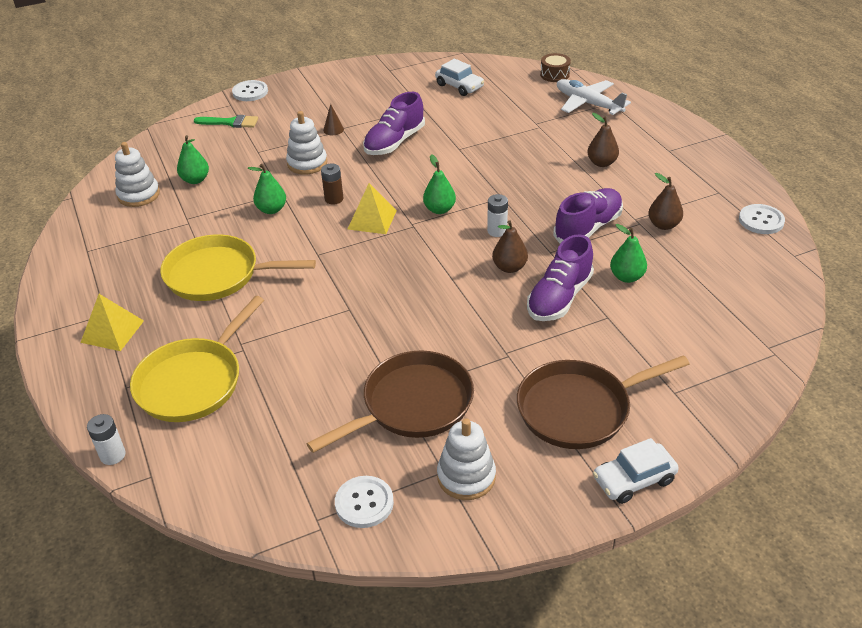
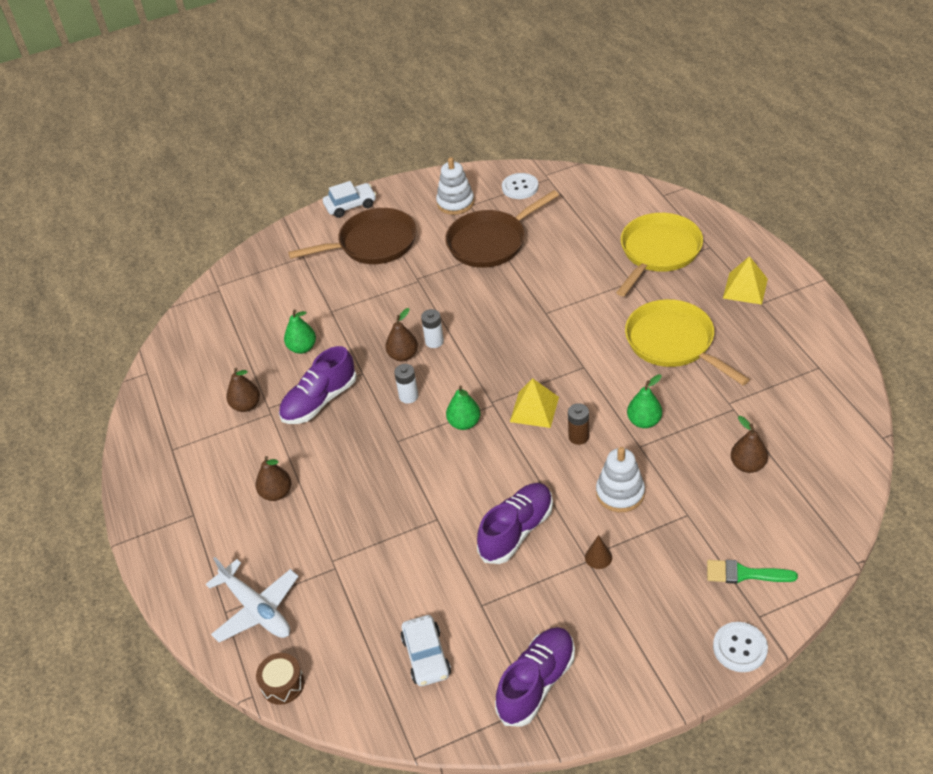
camera: 175 degrees left, 5 degrees up
(113, 455) = (695, 205): white battery -> white battery (434, 341)
(138, 195) = (804, 441): white stacking toy -> none
(195, 180) = (747, 465): green pear -> brown pear
(218, 275) = (673, 343): yellow pan -> yellow pan turned 135 degrees counterclockwise
(459, 86) = (426, 656): white car -> white car turned 150 degrees counterclockwise
(559, 298) = (366, 327): purple shoe -> purple shoe (536, 683)
(761, 220) = (152, 412): white button -> none

